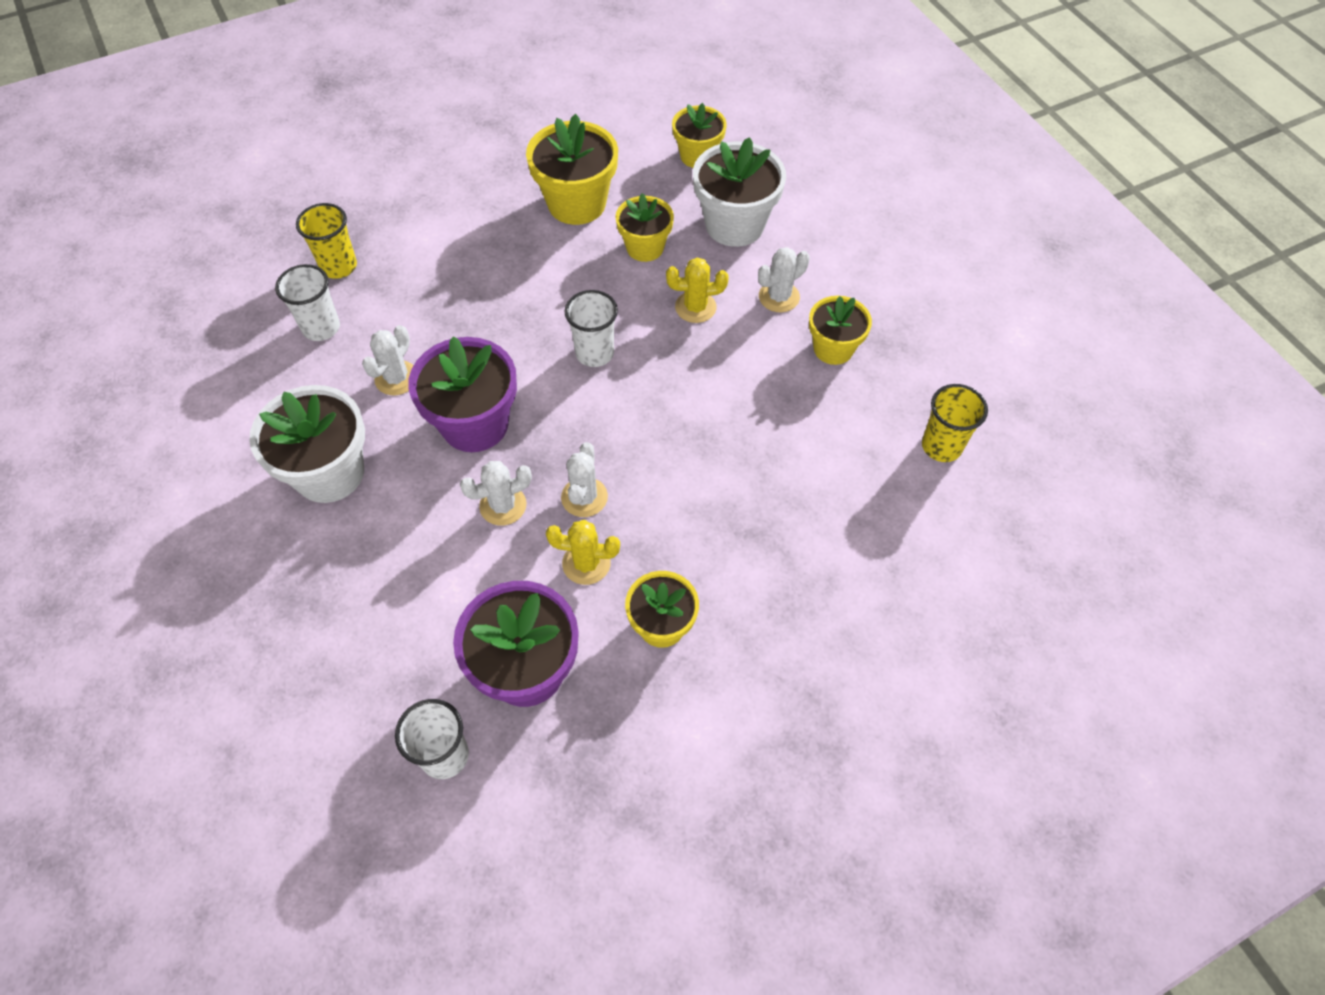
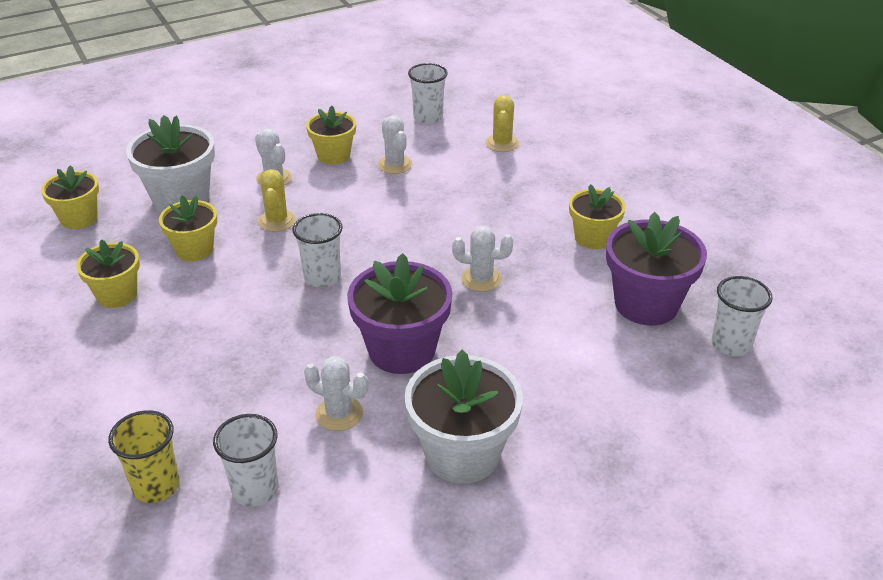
camera: 90 degrees left, 20 degrees down
(503, 505) = (493, 326): white cactus -> white cactus (395, 164)
(577, 203) = (117, 295): yellow flower pot -> yellow flower pot, size x0.63
(586, 563) = (545, 276): yellow cactus -> yellow cactus (502, 143)
(941, 446) = (428, 117): yellow cup -> white cup

